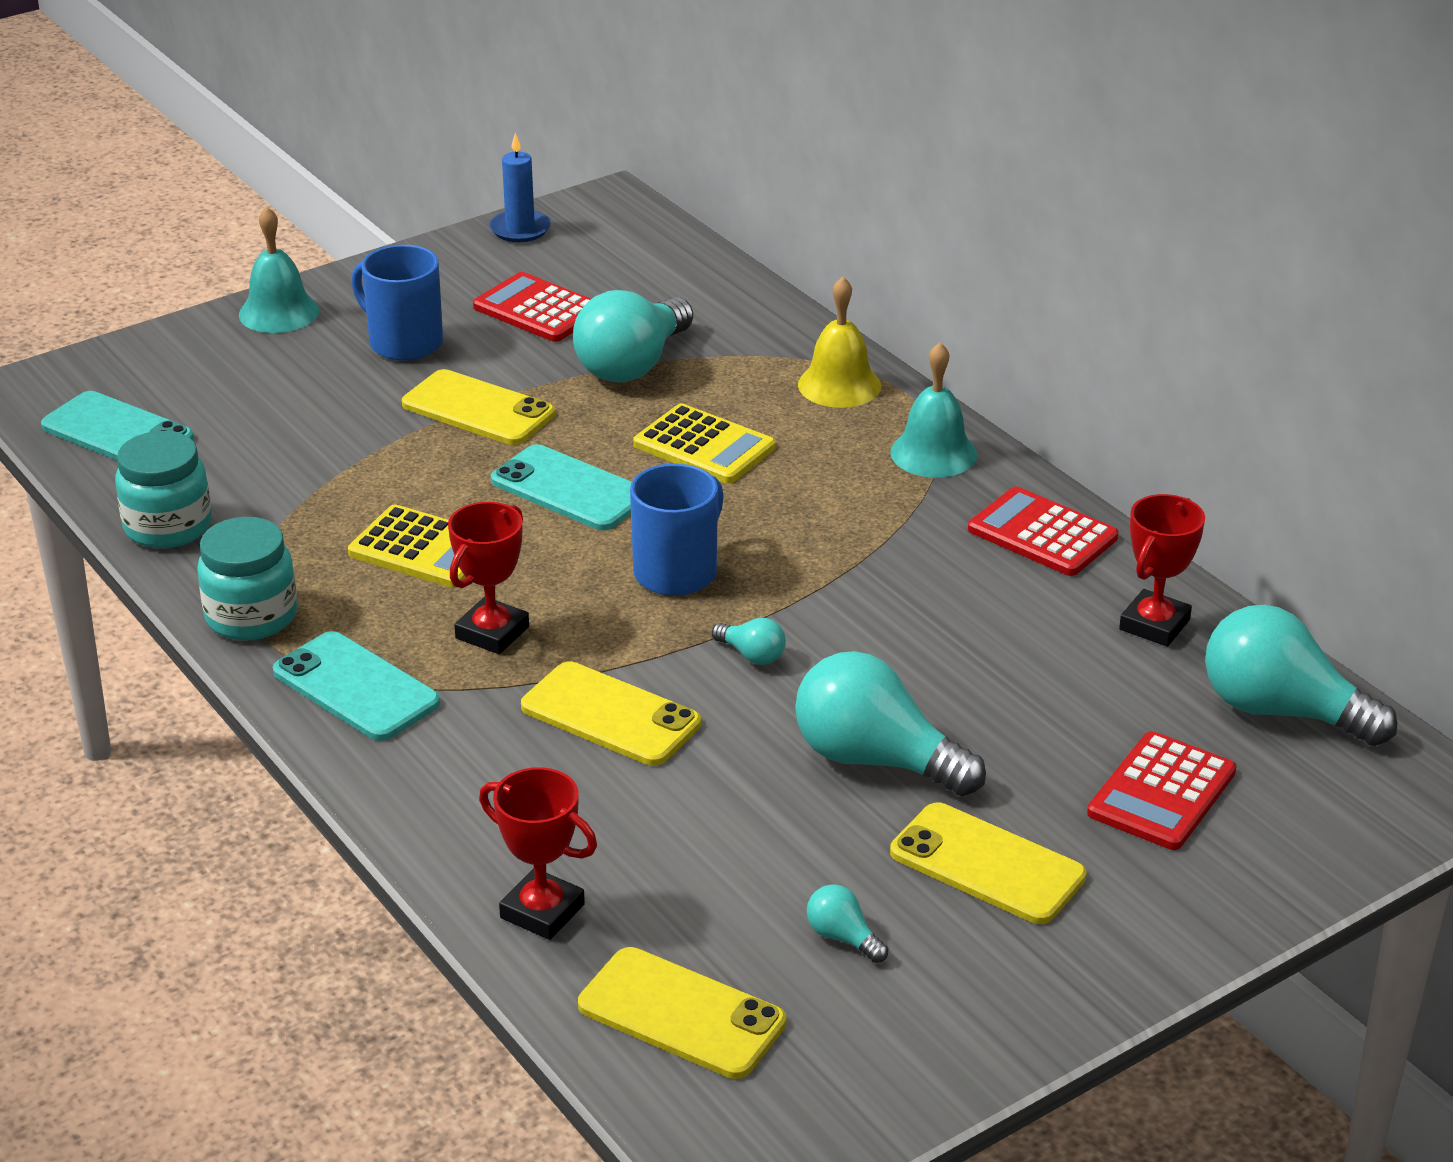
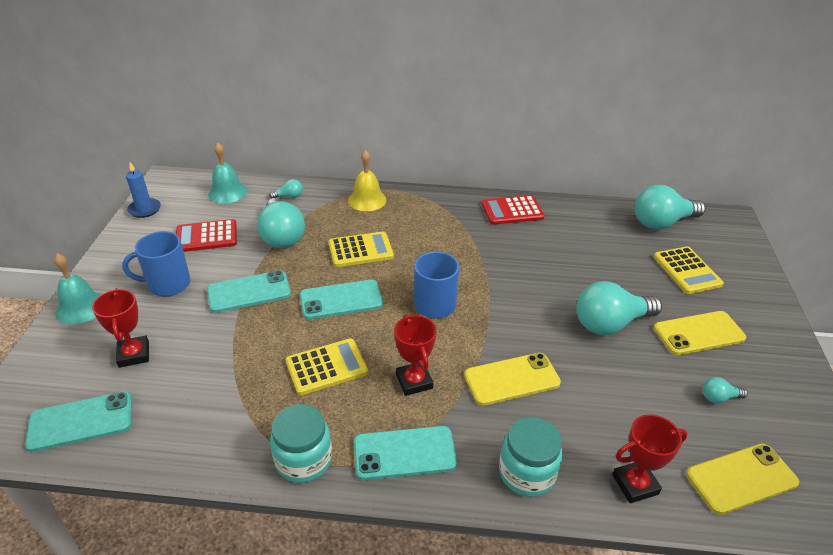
camera: 50 degrees left, 5 degrees up
(168, 527) = (188, 449): turquoise jar -> turquoise jar (527, 473)
(478, 409) = (249, 292): yellow phone -> turquoise phone
(752, 655) = (511, 316): turquoise light bulb -> turquoise light bulb (289, 196)
(933, 453) = (436, 205): turquoise bell -> turquoise bell (227, 192)
(1154, 625) = (589, 219): red trophy -> red trophy (134, 354)
(1162, 793) = (687, 270): red calculator -> yellow calculator

